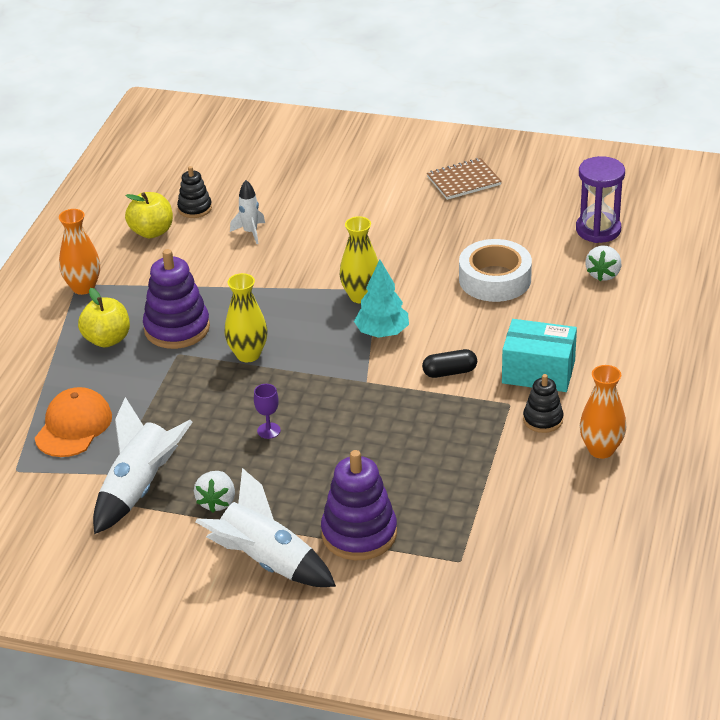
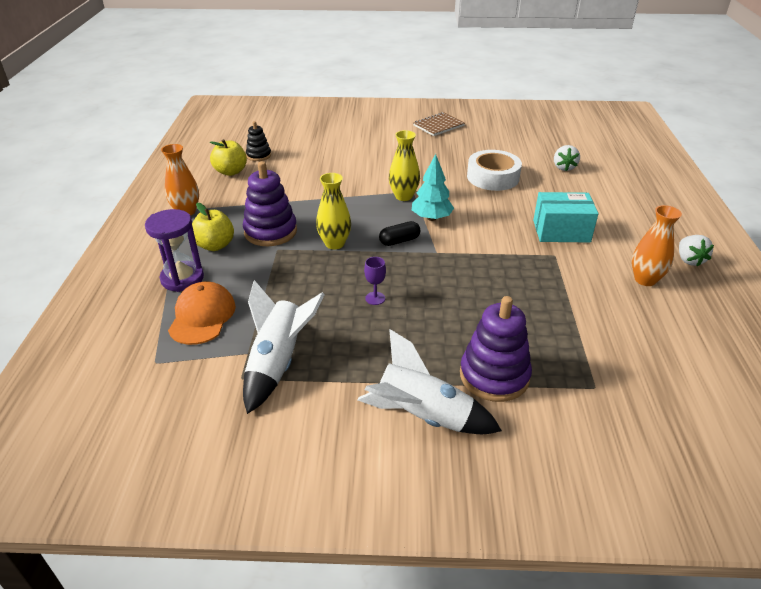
camera: 15 degrees left, 0 degrees up
(217, 502) = (354, 365): white strawberry -> white strawberry (689, 260)
(250, 232) = (305, 166): white rocket -> none
(449, 372) = (496, 238): black capsule -> black capsule (399, 241)
(543, 419) = (586, 263): black stacking toy -> none
(598, 230) = (542, 144): purple hourglass -> purple hourglass (182, 278)

